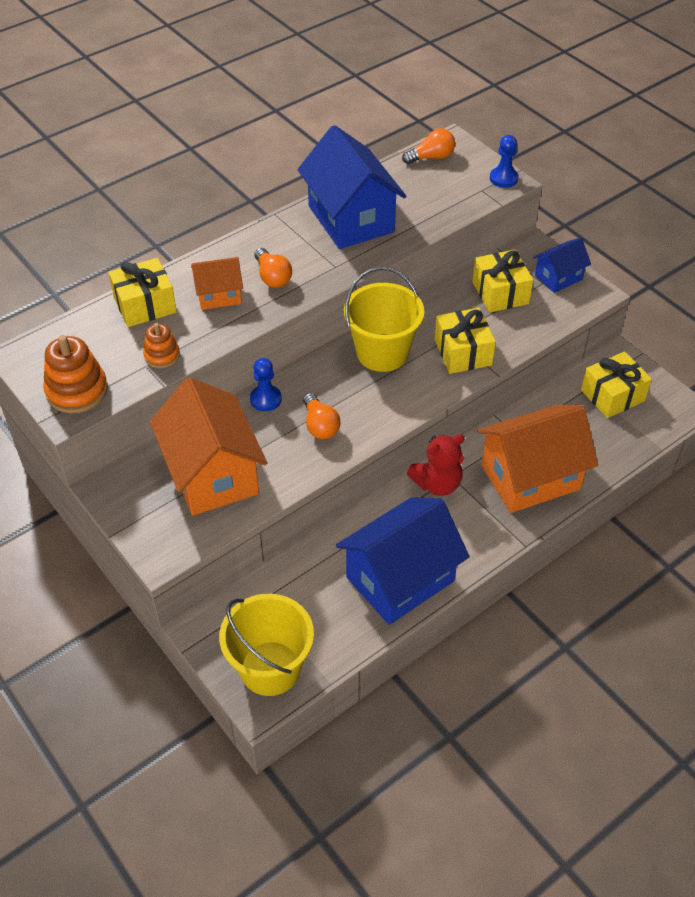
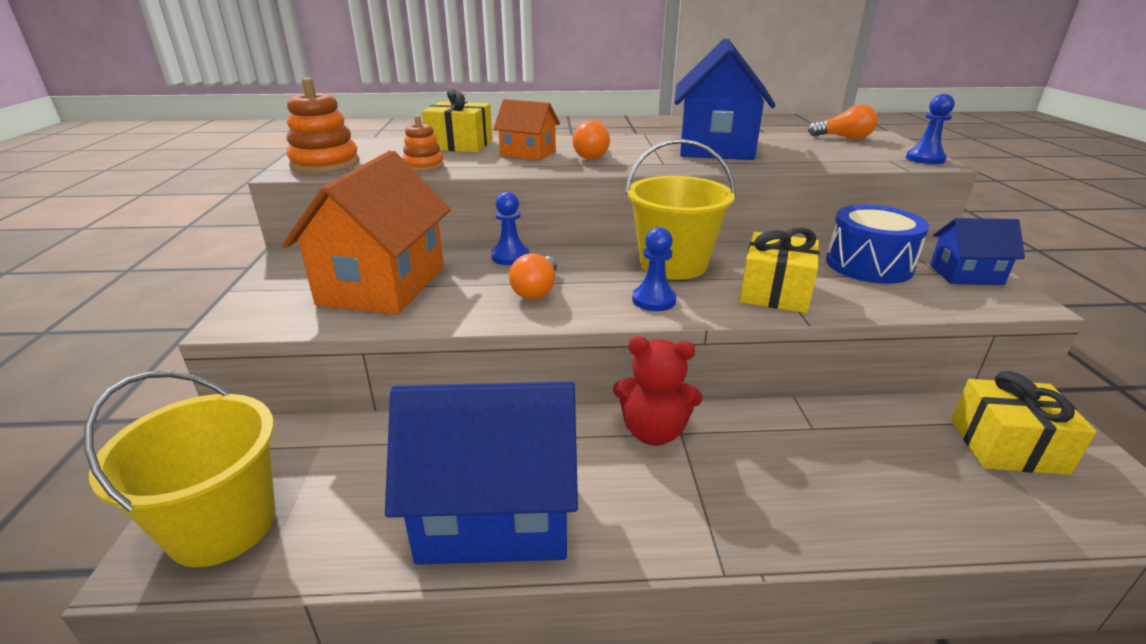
camera: 35 degrees right, 20 degrees down
(399, 397) = (654, 300): none -> blue pawn
(500, 293) = (868, 265): yellow gift -> blue drum
(530, 477) = (800, 485): orange house -> none

